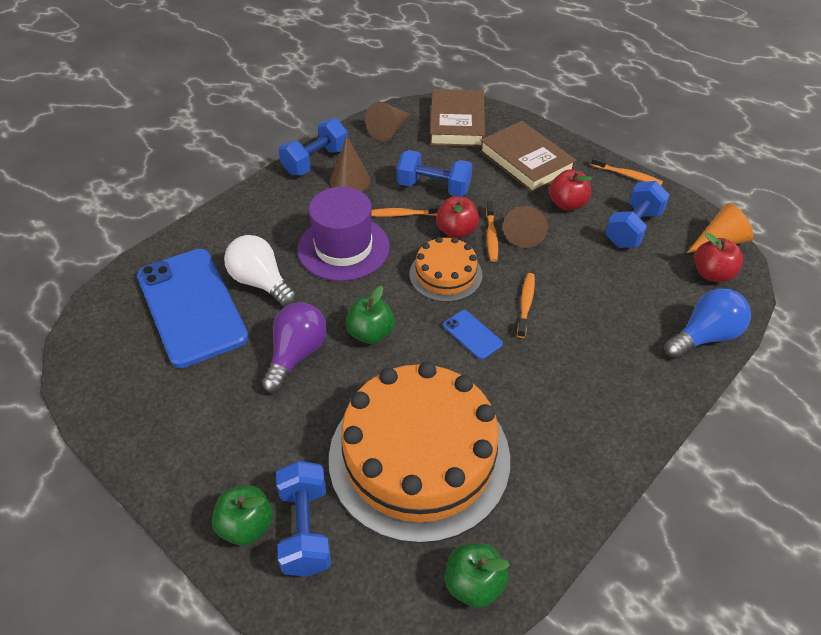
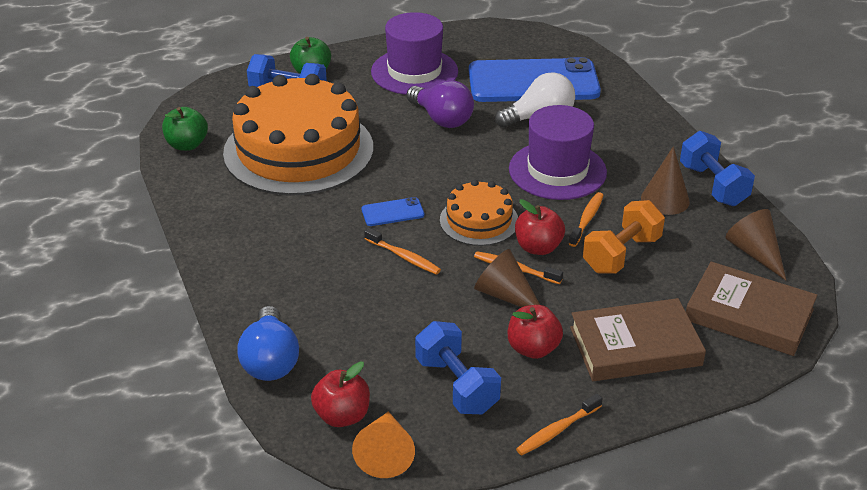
camera: 115 degrees right, 10 degrees down
(205, 416) = (414, 72): none -> purple hat
(370, 333) = (437, 159): green apple -> none
(434, 187) = (621, 254): blue dumbbell -> orange dumbbell

